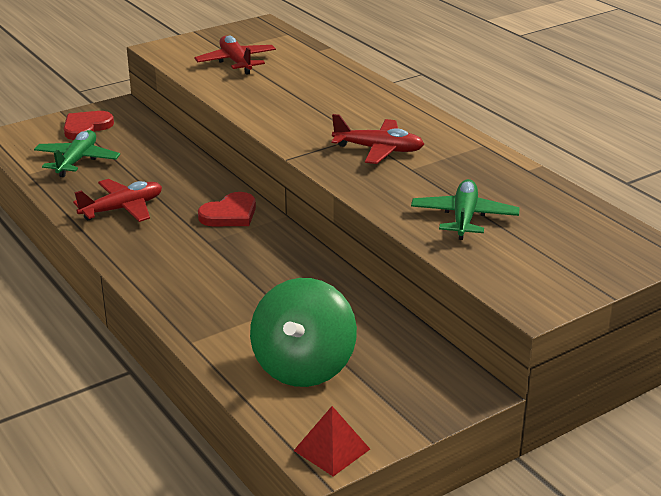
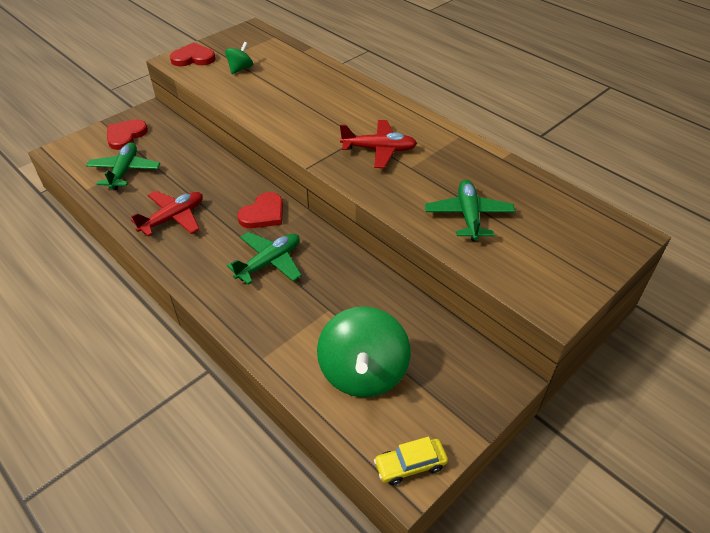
camera: 10 degrees left, 15 degrees up
(183, 48) = (193, 58): none -> red heart
(224, 259) = (269, 262): none -> green plane
(236, 62) = (240, 69): red plane -> green spinning top
(332, 449) = (410, 465): red pyramid -> yellow car

